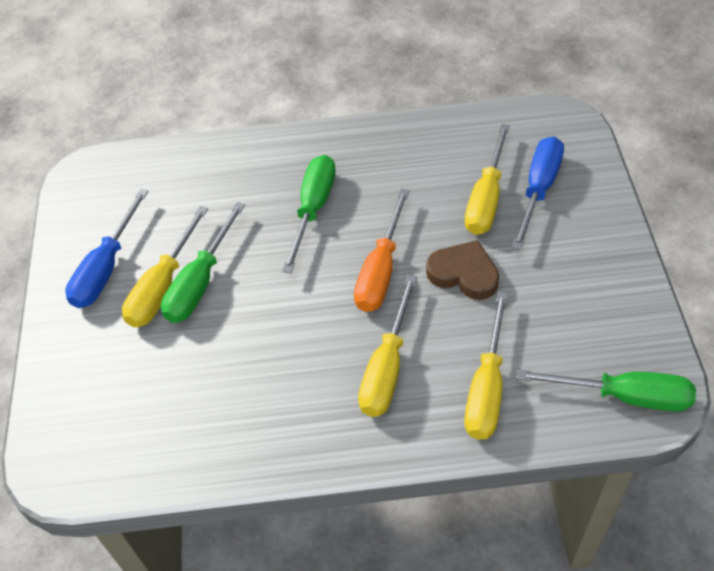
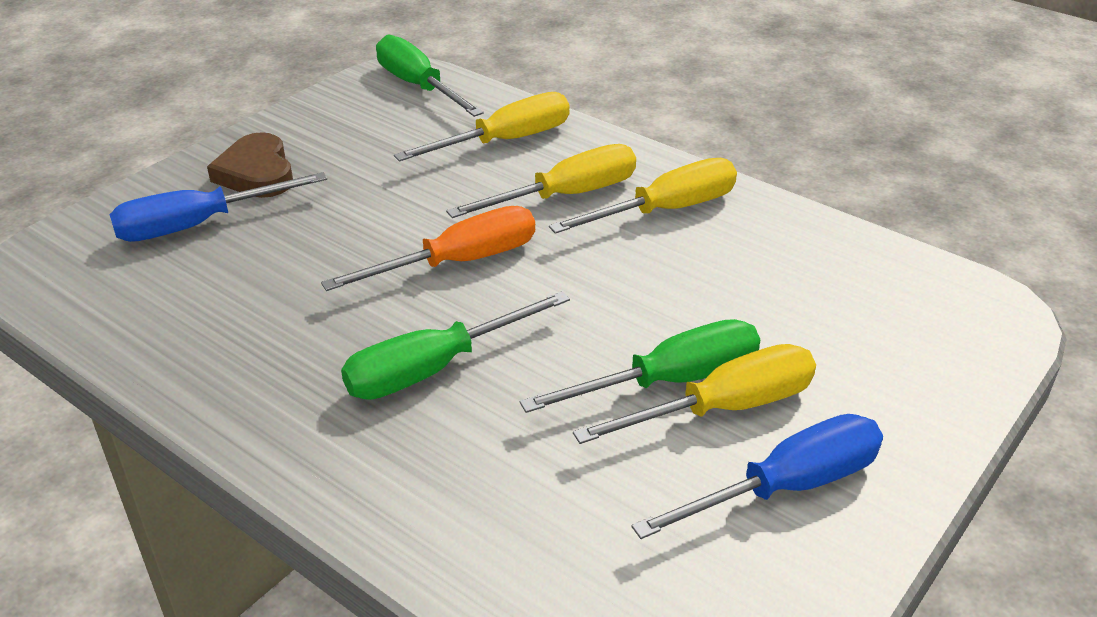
camera: 140 degrees left, 15 degrees down
(464, 274) = (390, 211): brown heart -> brown heart (256, 173)
(486, 198) = (255, 251): yellow screwdriver -> yellow screwdriver (665, 210)

